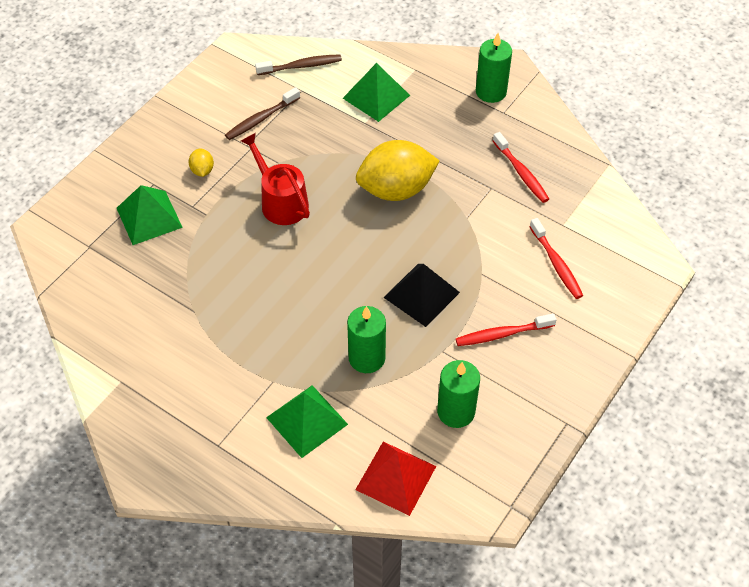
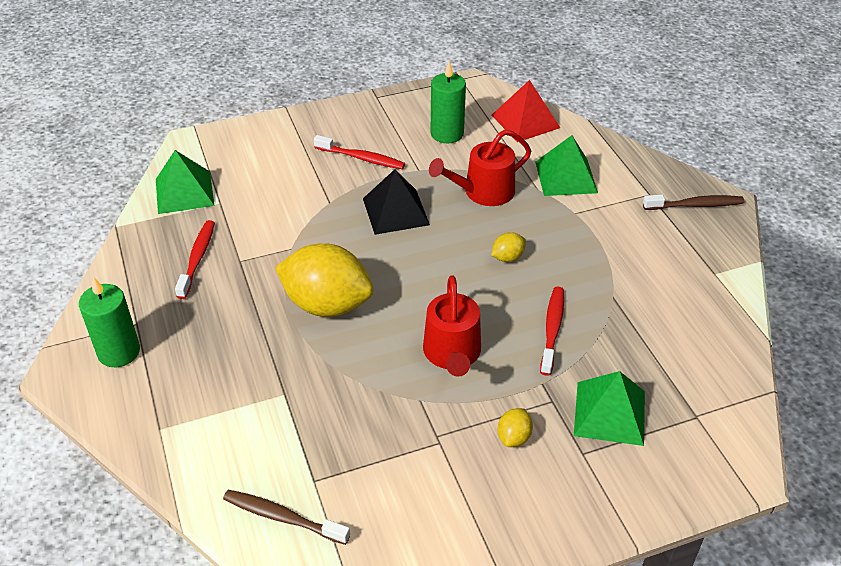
camera: 145 degrees left, 10 degrees down
(261, 119) = (396, 467): brown toothbrush -> brown toothbrush (695, 205)
(298, 301) = (507, 257): none -> yellow lemon
(367, 358) = (483, 192): green candle -> red watering can
(376, 96) = (239, 418): green pyramid -> green pyramid (184, 192)
(556, 264) = (263, 179): red toothbrush -> red toothbrush (552, 329)

